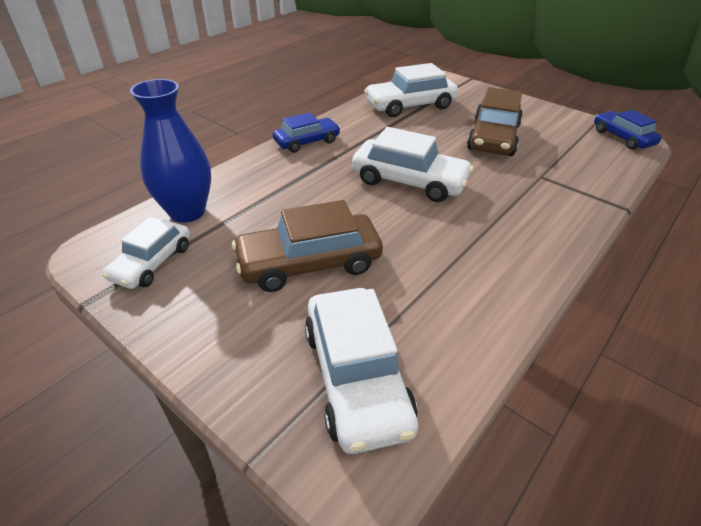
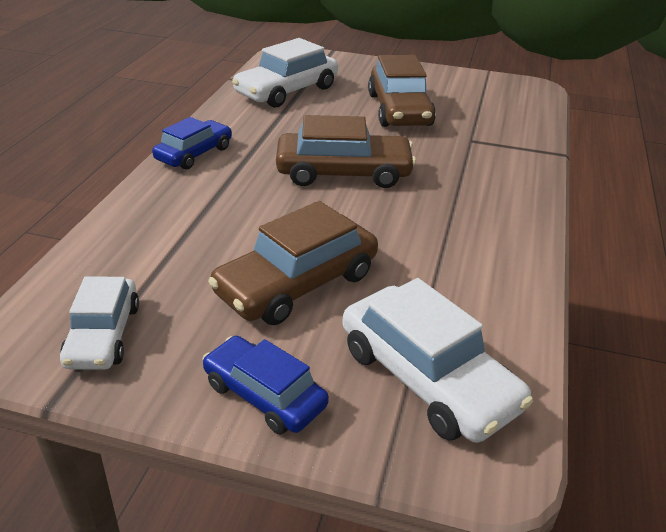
camera: 25 degrees left, 5 degrees down
(187, 212) = (102, 266): blue vase -> none
(409, 181) = (343, 173): white car -> brown car
(622, 137) = (520, 87): blue car -> blue car (264, 395)

